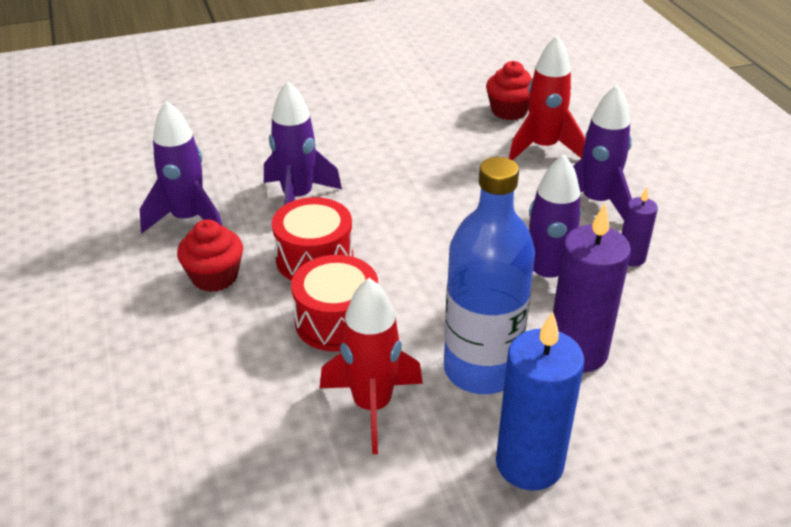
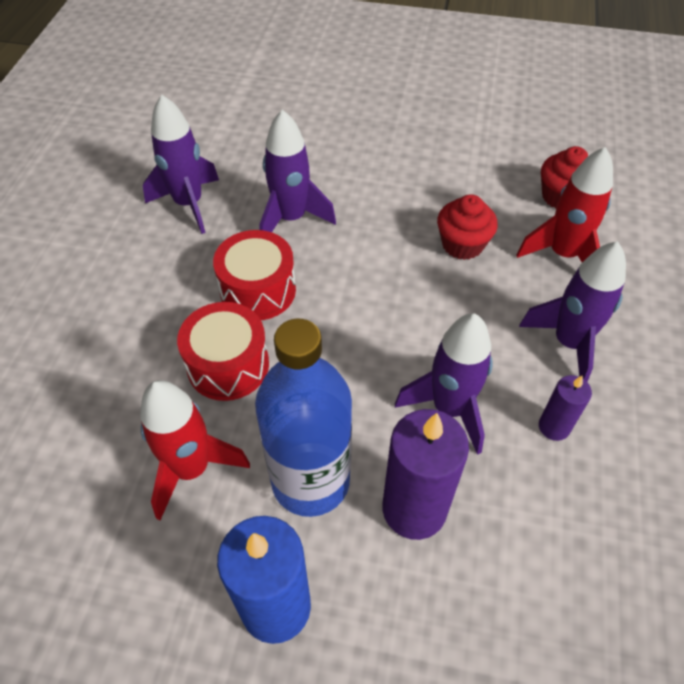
camera: 30 degrees right, 15 degrees up
(214, 277) = (167, 272): red cupcake -> red cupcake (462, 244)

